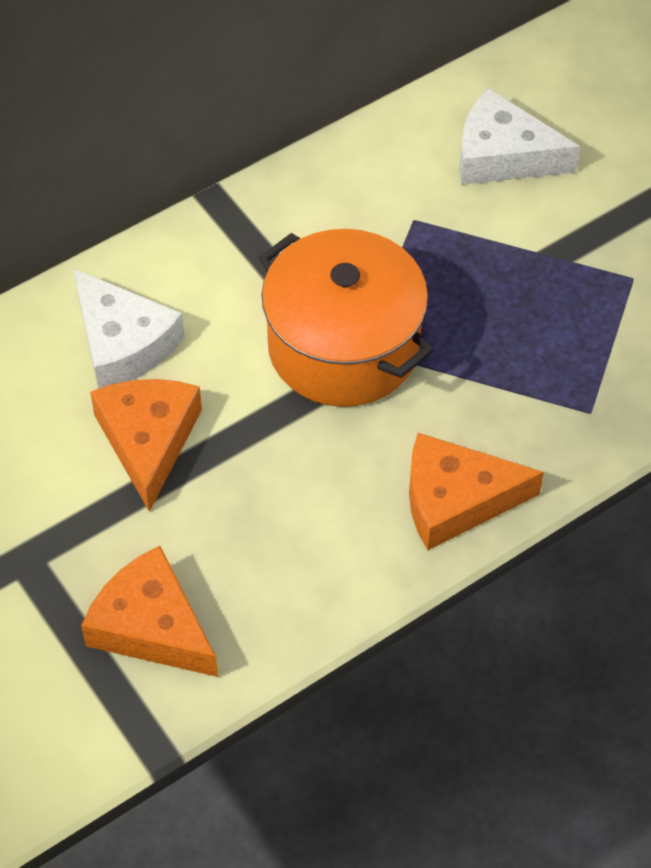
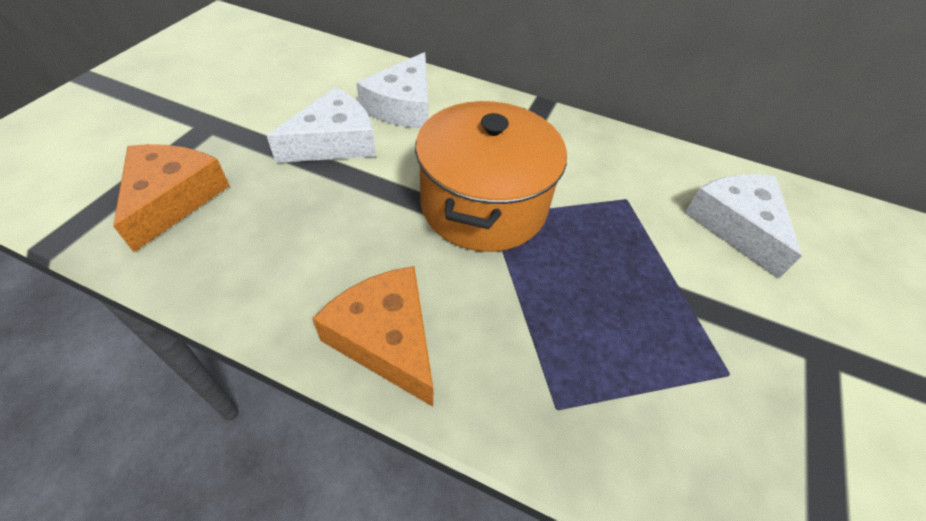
camera: 55 degrees right, 5 degrees down
(148, 441) = (334, 142): orange cheese -> white cheese

